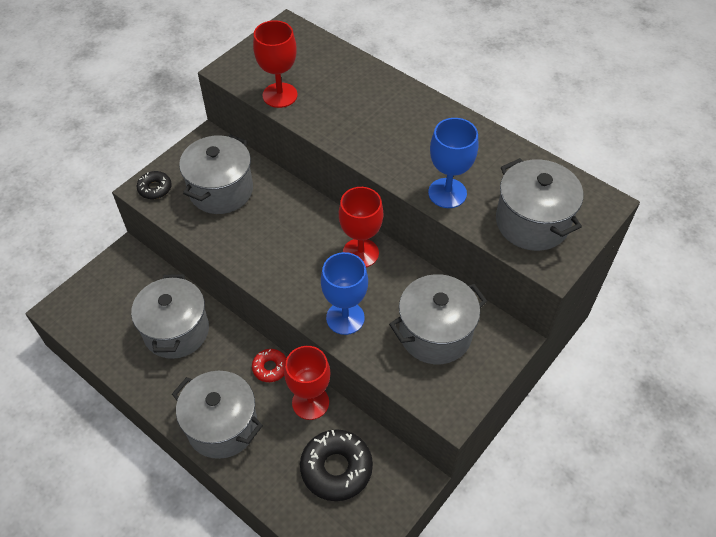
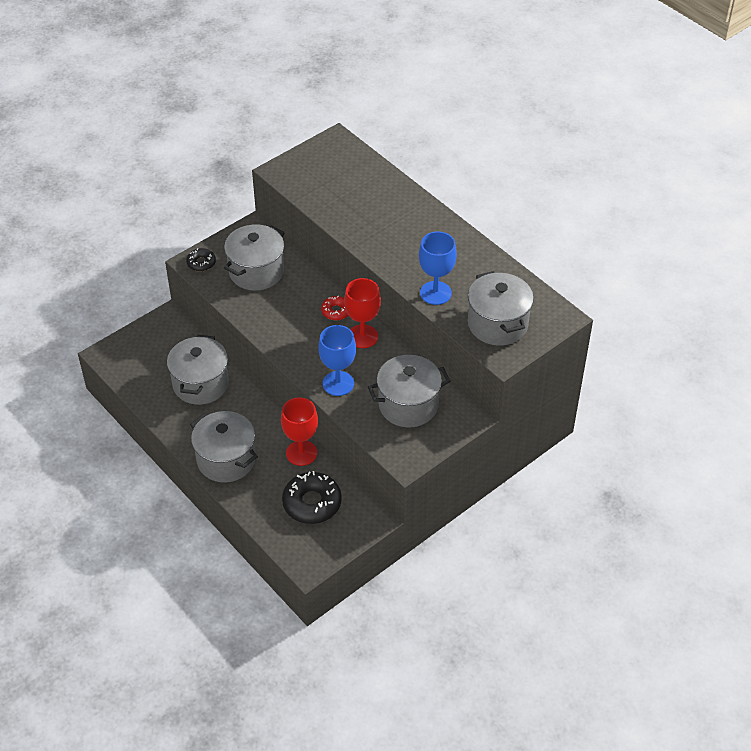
camera: 10 degrees right, 5 degrees down
(270, 368) = (273, 423): red donut -> red donut (336, 311)
(280, 95) = (317, 197): red goblet -> none

